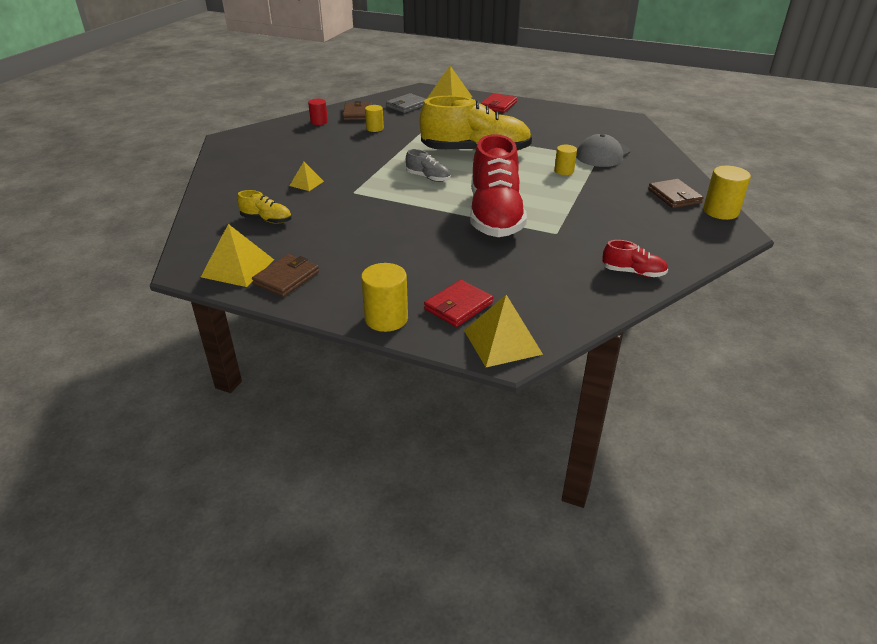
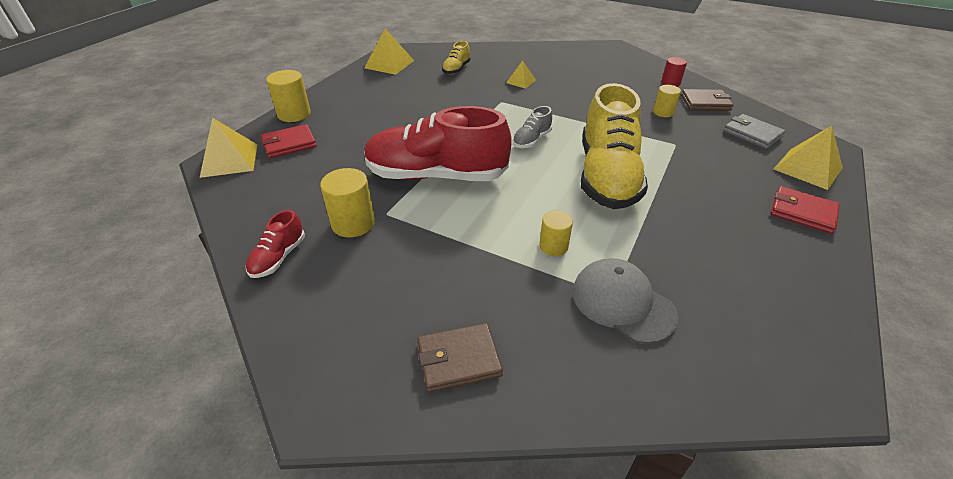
camera: 95 degrees right, 5 degrees up
(286, 278) = (367, 79): brown wallet -> none
(458, 306) = (289, 144): red wallet -> red wallet turned 75 degrees counterclockwise
(720, 211) = (392, 412): yellow cylinder -> yellow cylinder (353, 223)

